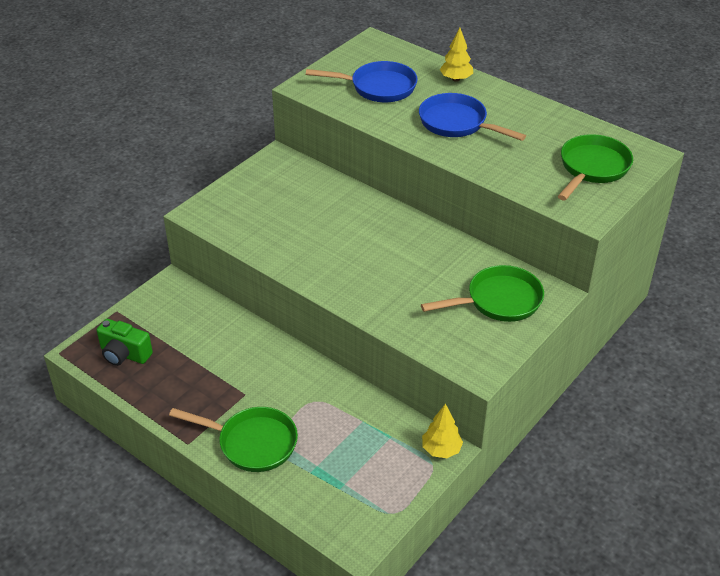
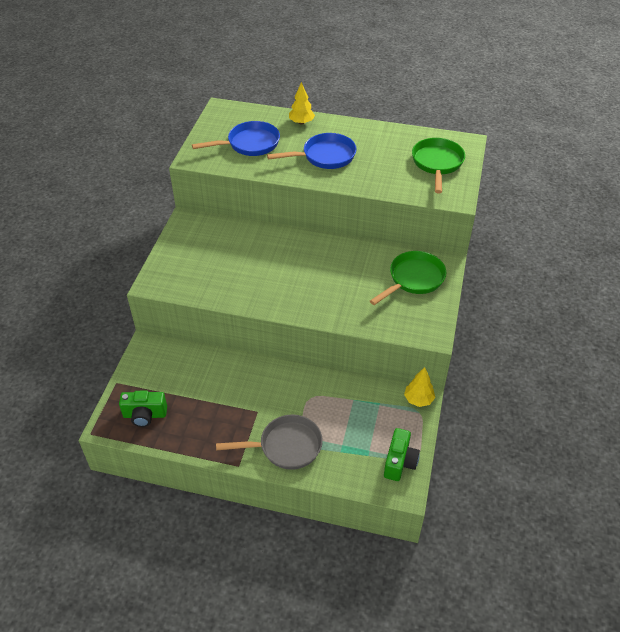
camera: 25 degrees left, 5 degrees up
(252, 443) = (286, 446): green pan -> grey pan
(372, 511) = (399, 462): none -> green camera
(457, 123) = (325, 156): blue pan -> blue pan turned 150 degrees clockwise

